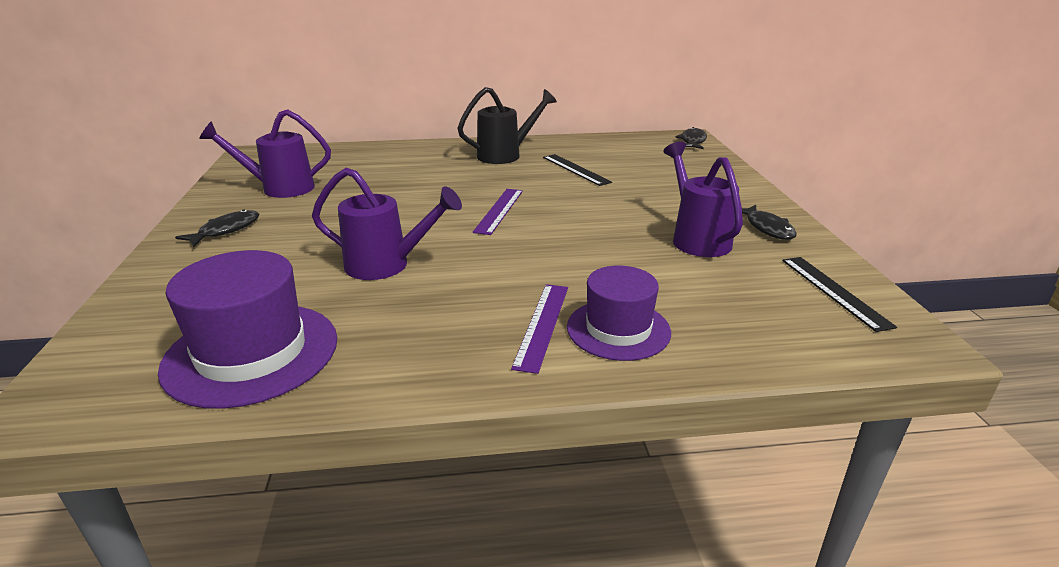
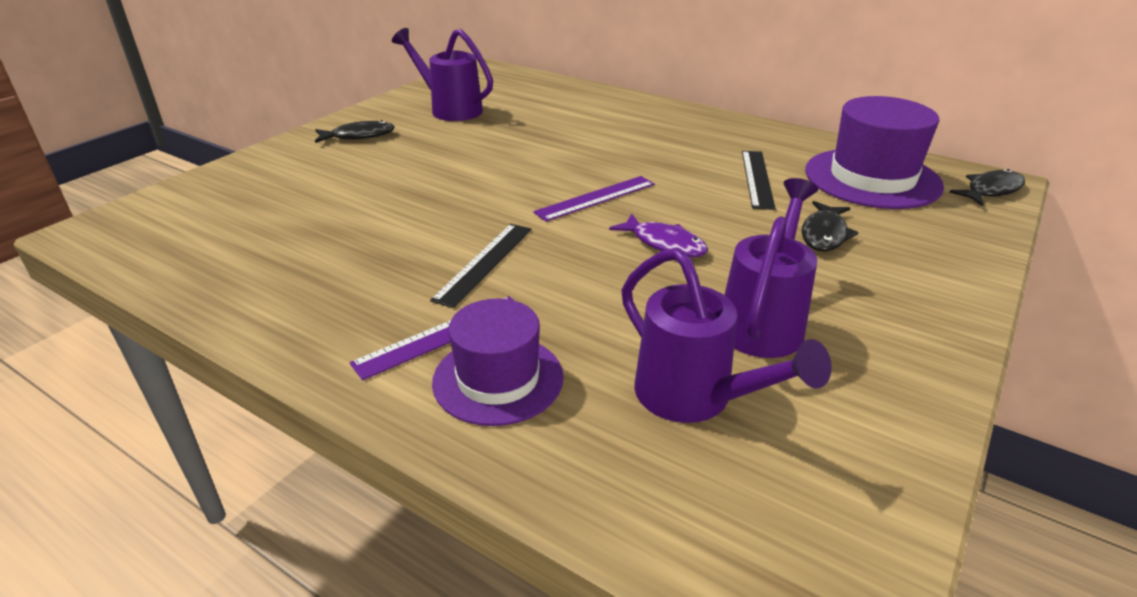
camera: 40 degrees right, 5 degrees up
(252, 353) = (224, 249): purple hat -> purple hat (872, 178)
(386, 265) = (415, 215): purple watering can -> purple watering can (694, 398)
(505, 155) = (703, 136): black watering can -> none
(584, 220) = (664, 243): none -> purple fish
(767, 228) = (891, 351): black fish -> black fish (824, 234)
(834, 291) = (835, 481): black ruler -> black ruler (484, 263)

